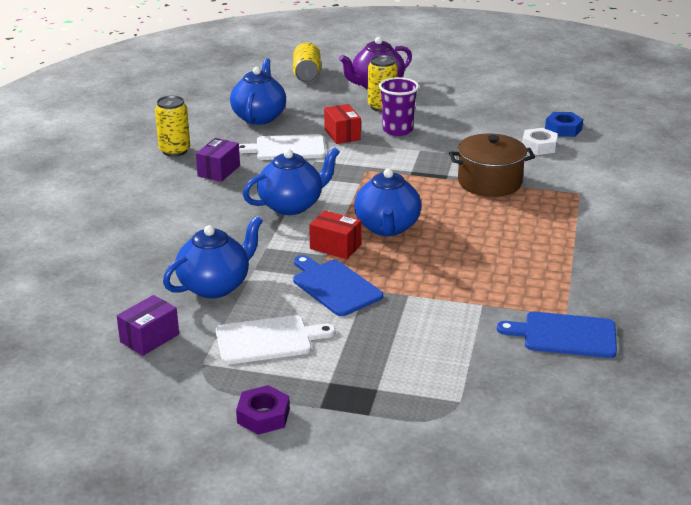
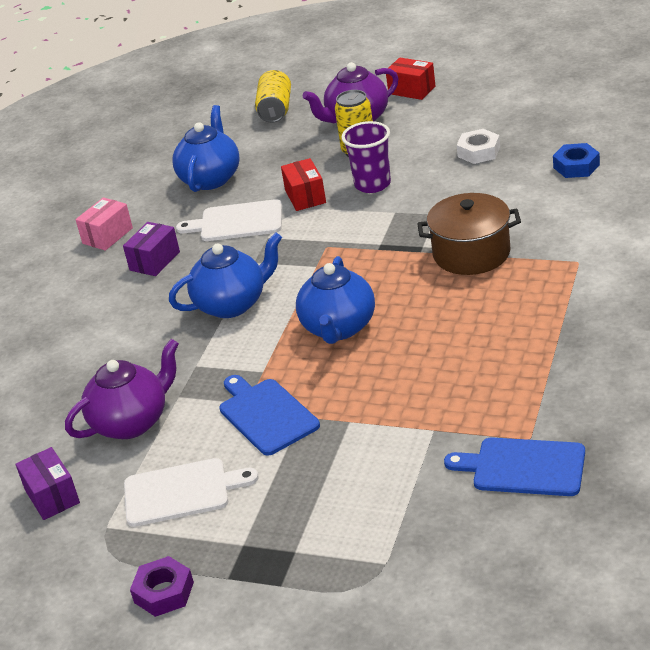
camera: 10 degrees right, 5 degrees up
(149, 338) = (52, 496): purple box -> purple box turned 75 degrees counterclockwise
(174, 151) = (107, 236): yellow can -> pink box
(215, 286) = (132, 422): blue teapot -> purple teapot
(335, 247) = (275, 359): red box -> red box (411, 90)
(539, 146) = (541, 195): white nut -> white nut (479, 152)

